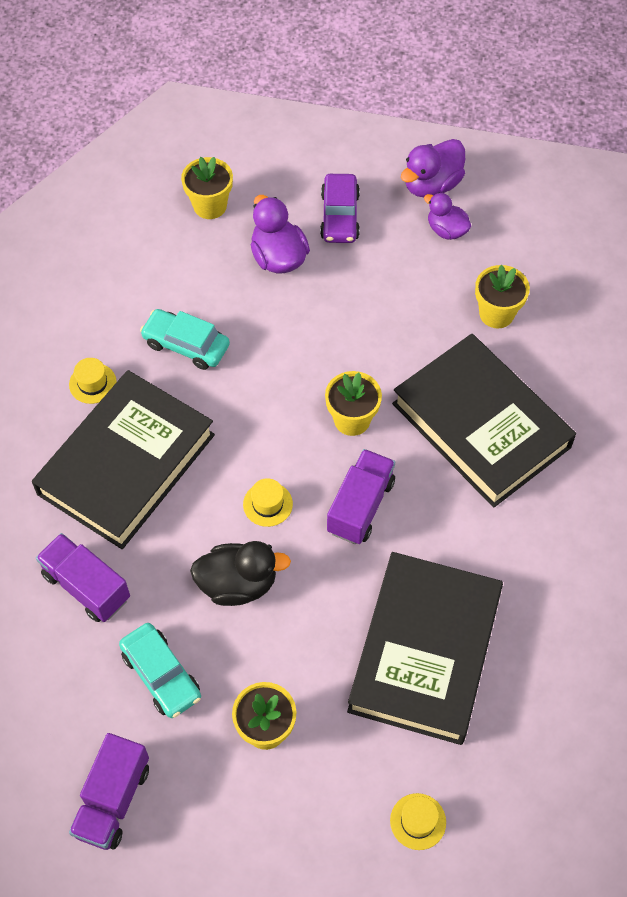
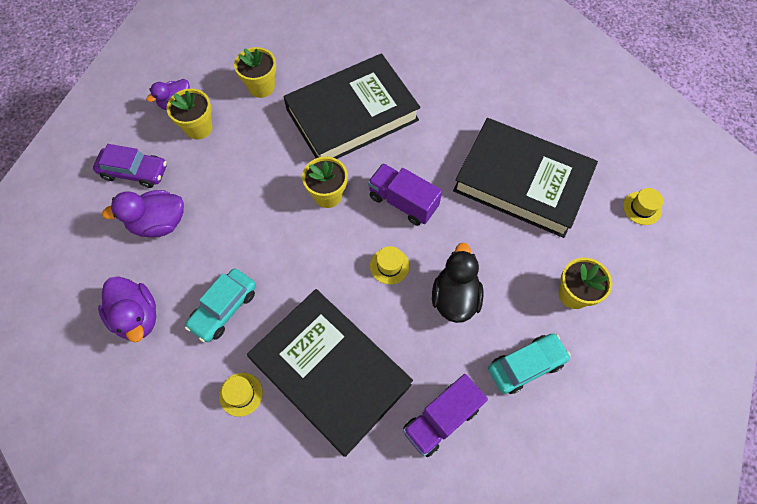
camera: 80 degrees left, 5 degrees up
(113, 800) = (626, 415): purple truck -> none
(210, 206) = (83, 269): yellow flower pot -> yellow flower pot (199, 128)
(431, 185) = (129, 104): purple duck -> purple duck (137, 317)

